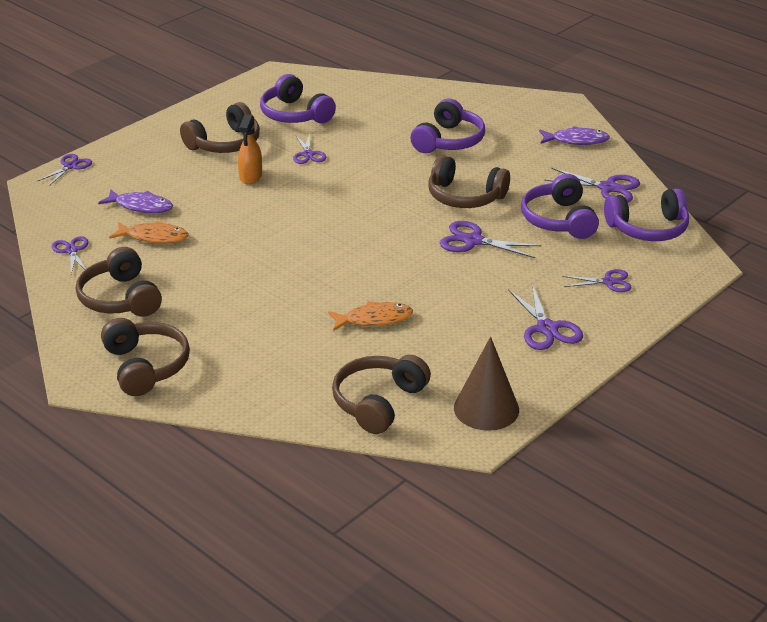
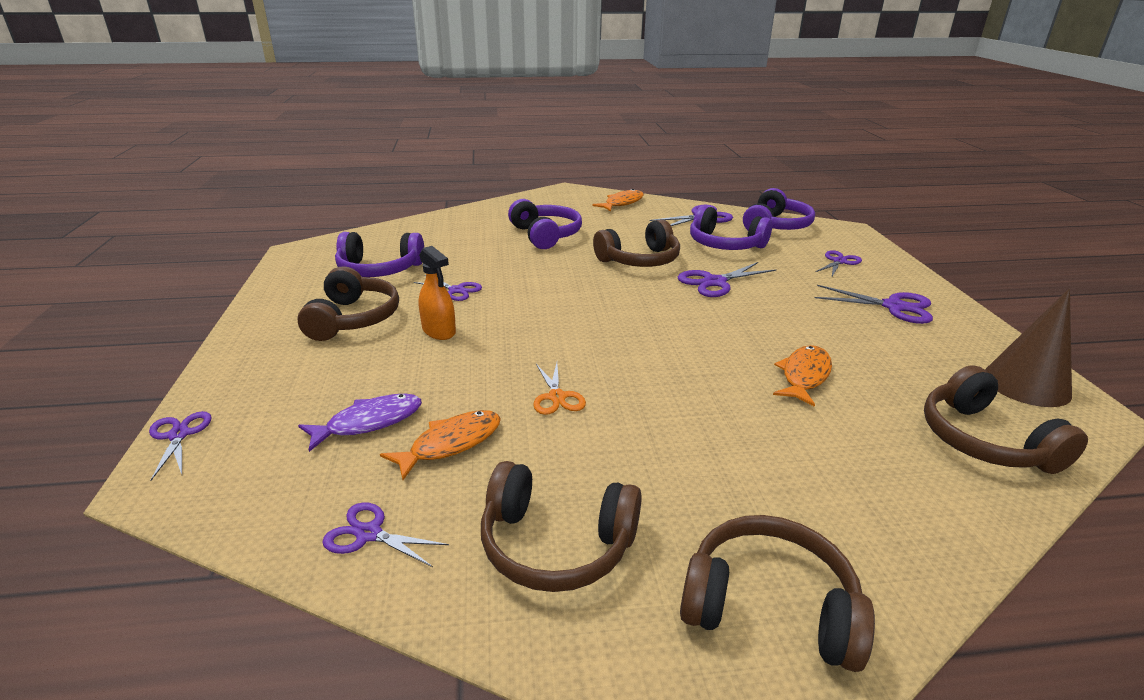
camera: 50 degrees left, 5 degrees down
(234, 246) = (556, 397): none -> orange scissors
(576, 140) = (622, 203): purple fish -> orange fish

